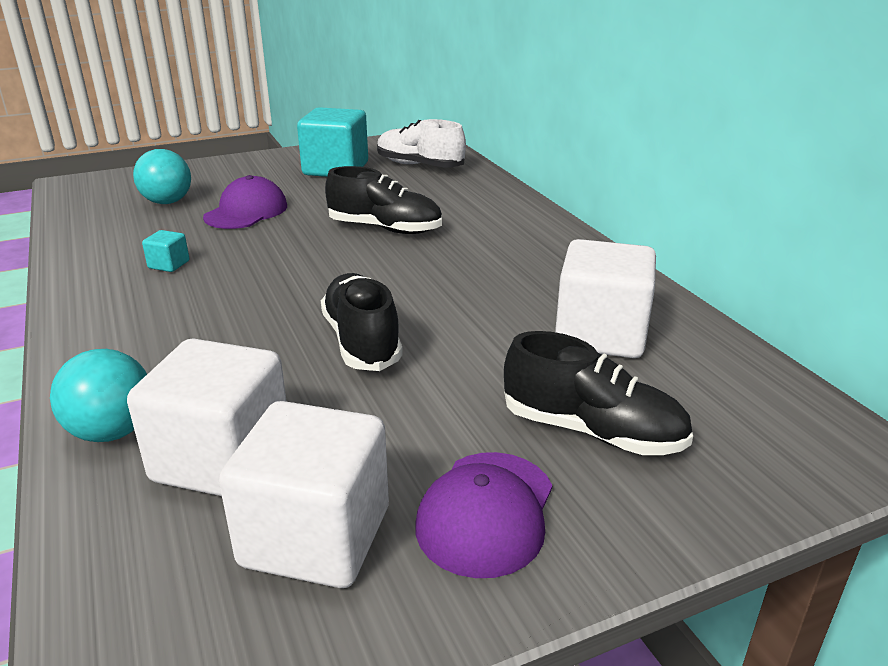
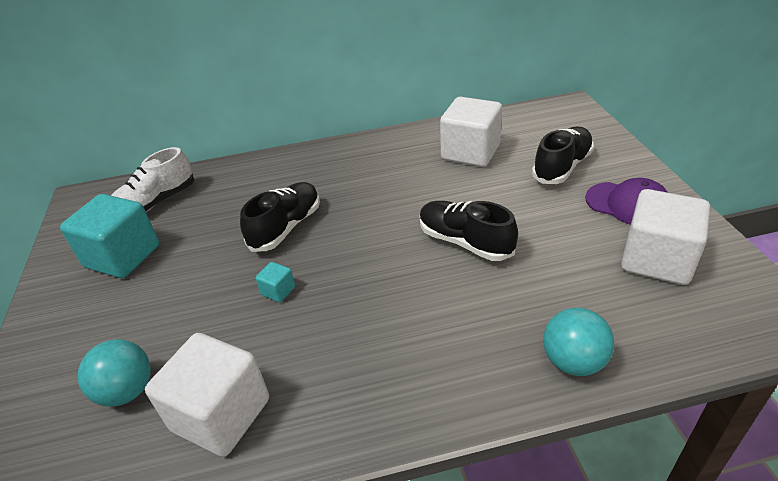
camera: 75 degrees left, 10 degrees up
(169, 264) = (302, 366): turquoise cube -> turquoise cube (278, 291)
(222, 459) = (598, 301): white cube -> white cube (221, 414)
(246, 211) = (198, 318): purple cap -> none
(362, 341) = (465, 242): black shoe -> black shoe turned 45 degrees clockwise

